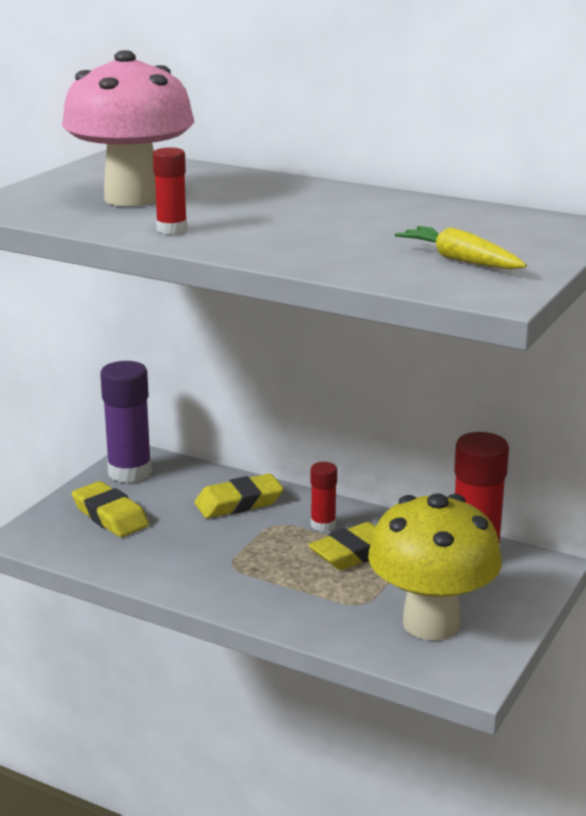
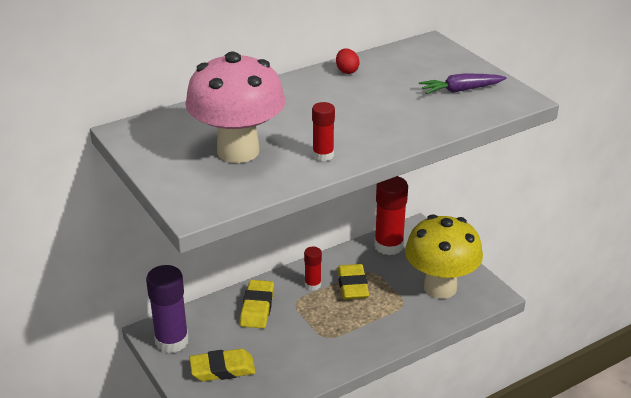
camera: 60 degrees left, 10 degrees up
(408, 202) = (347, 71): none -> red egg
(460, 260) = (461, 90): yellow carrot -> purple carrot

